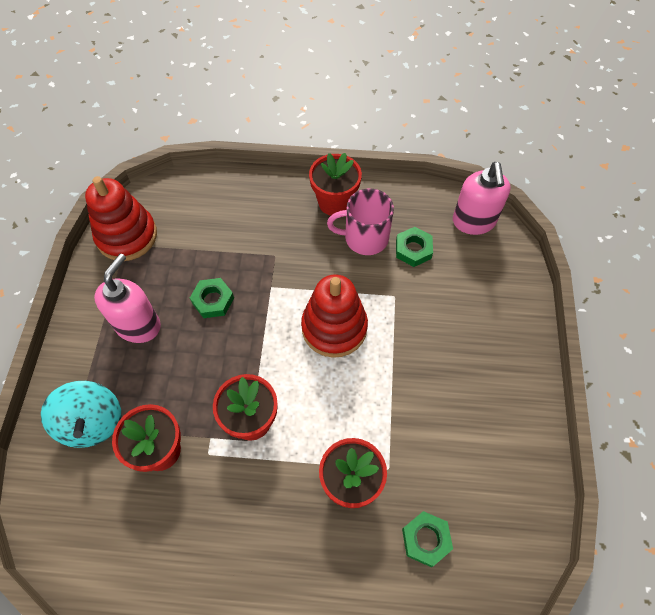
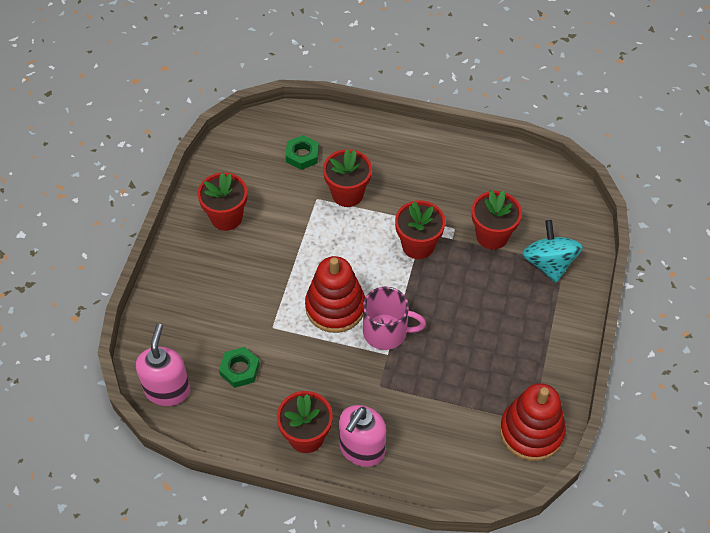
camera: 170 degrees left, 5 degrees down
(138, 325) = (514, 336): pink soap dispenser -> pink soap dispenser (361, 449)
(213, 300) = (444, 349): green nut -> none
(364, 238) = (285, 390): pink mug -> pink mug (386, 332)
(491, 421) = (226, 217): none -> red flower pot

